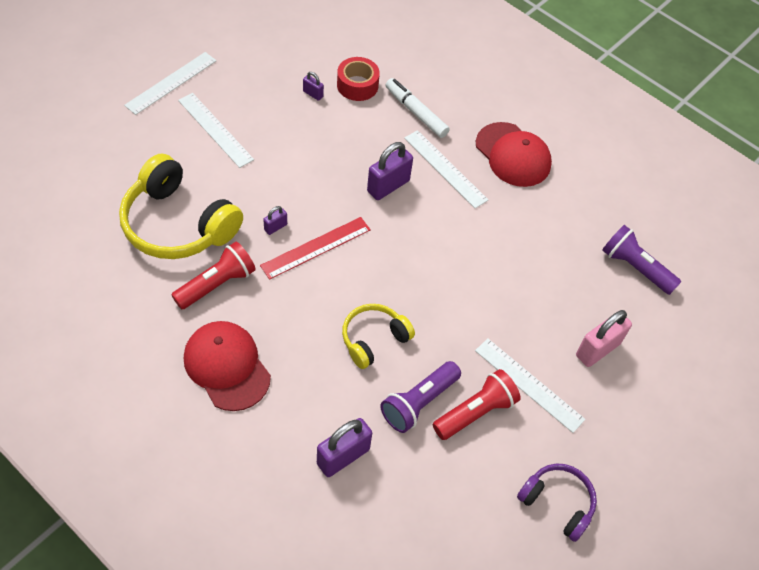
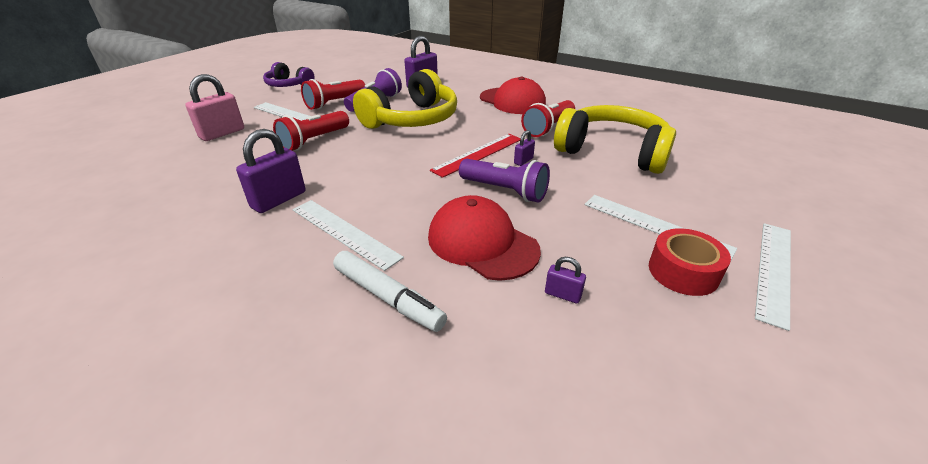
camera: 175 degrees right, 20 degrees down
(357, 85) = (497, 325): red tape -> red tape (683, 272)
(373, 339) = (412, 119): yellow headphones -> yellow headphones, size x1.76
(388, 186) = (417, 205): purple padlock -> purple padlock (279, 200)
(488, 310) = (314, 141): none -> red flashlight
(513, 155) = (238, 264): red cap -> red cap (482, 243)
(635, 268) = (140, 181): purple flashlight -> purple flashlight (505, 191)

